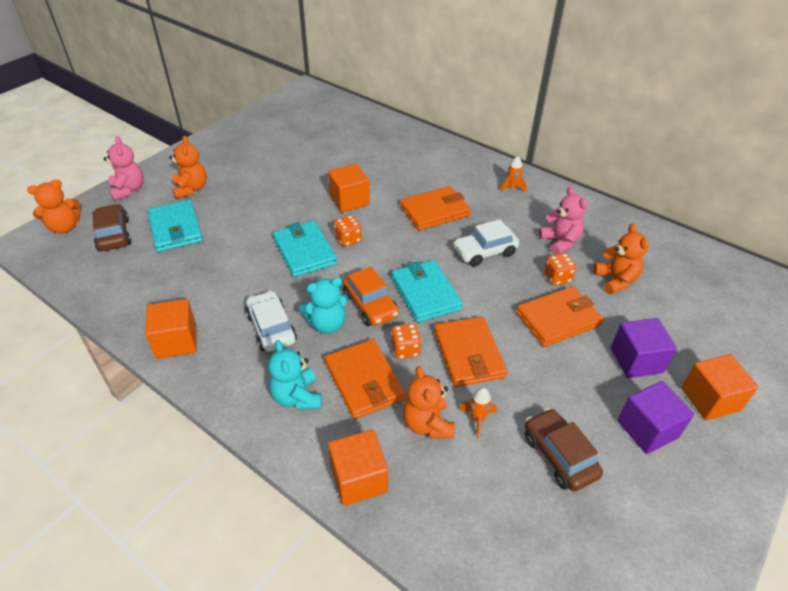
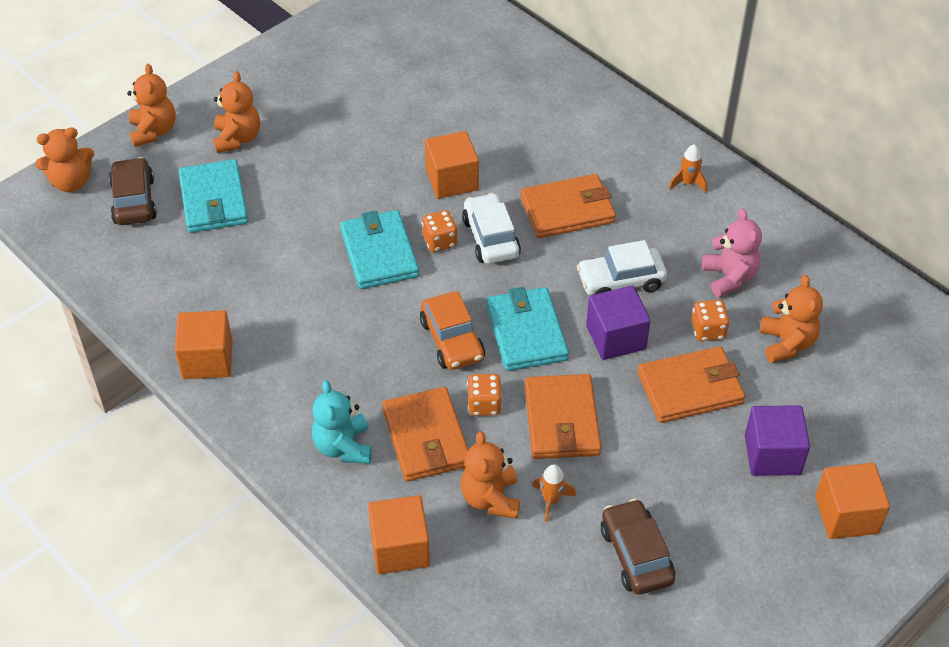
camera: 10 degrees right, 5 degrees up
(128, 190) = (153, 131): pink teddy bear -> orange teddy bear
(271, 328) = (324, 356): white car -> white car (491, 237)
(327, 324) = (393, 359): turquoise teddy bear -> none
(647, 429) = (753, 539): purple cube -> purple cube (615, 337)

